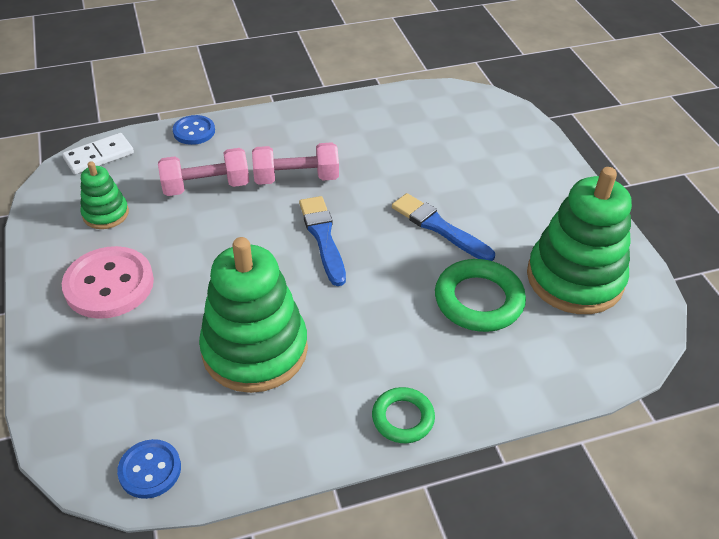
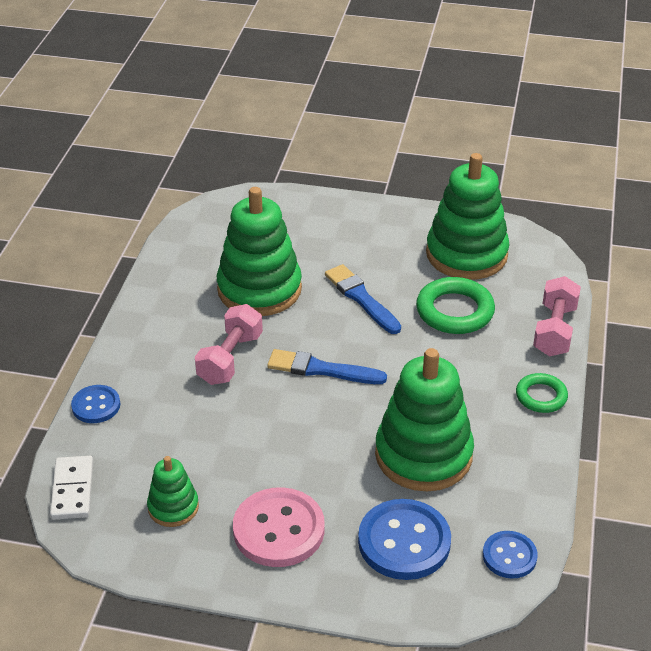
camera: 60 degrees left, 5 degrees down
(132, 376) = (404, 542): none -> blue button
(206, 186) = (192, 422): pink dumbbell -> pink dumbbell (554, 330)
(396, 161) = (259, 289): none -> green stacking toy
(439, 227) = (361, 298): blue brush -> blue brush turned 75 degrees clockwise

